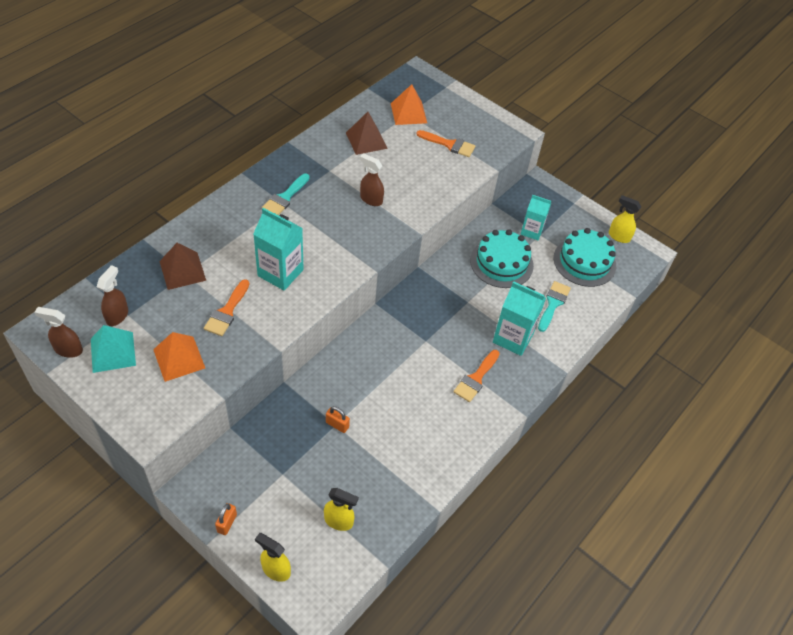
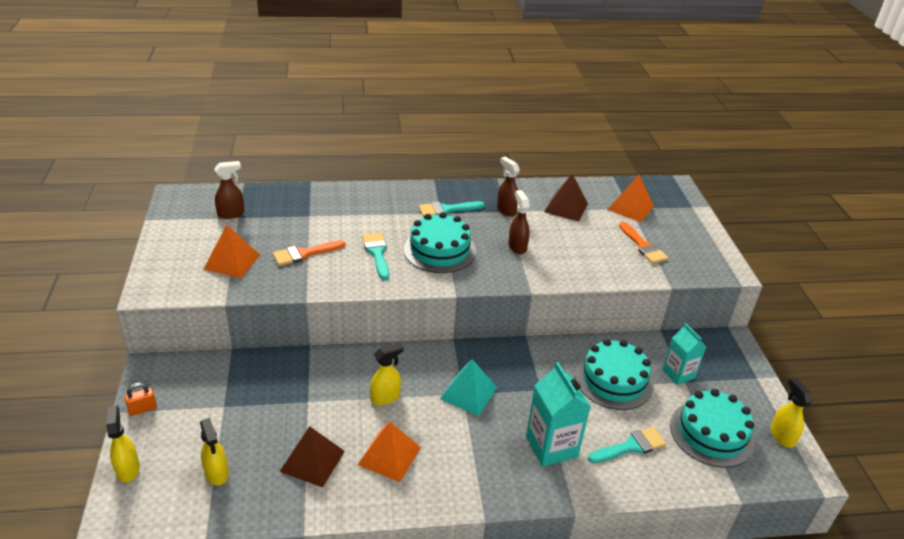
camera: 45 degrees right, 15 degrees down
(68, 350) = (175, 214): brown spray bottle -> brown spray bottle (506, 210)
(113, 352) = (198, 232): turquoise pyramid -> turquoise pyramid (468, 393)
(182, 270) = (310, 213): brown pyramid -> brown pyramid (312, 461)
(280, 273) = (377, 253): turquoise carton -> turquoise brush
(322, 239) = (439, 250): none -> turquoise cake
(337, 425) = (309, 403): orange padlock -> none
(382, 381) = (386, 397): none -> yellow spray bottle
(430, 419) = (389, 456): none -> orange pyramid
(476, 378) = (473, 454): orange brush -> none

